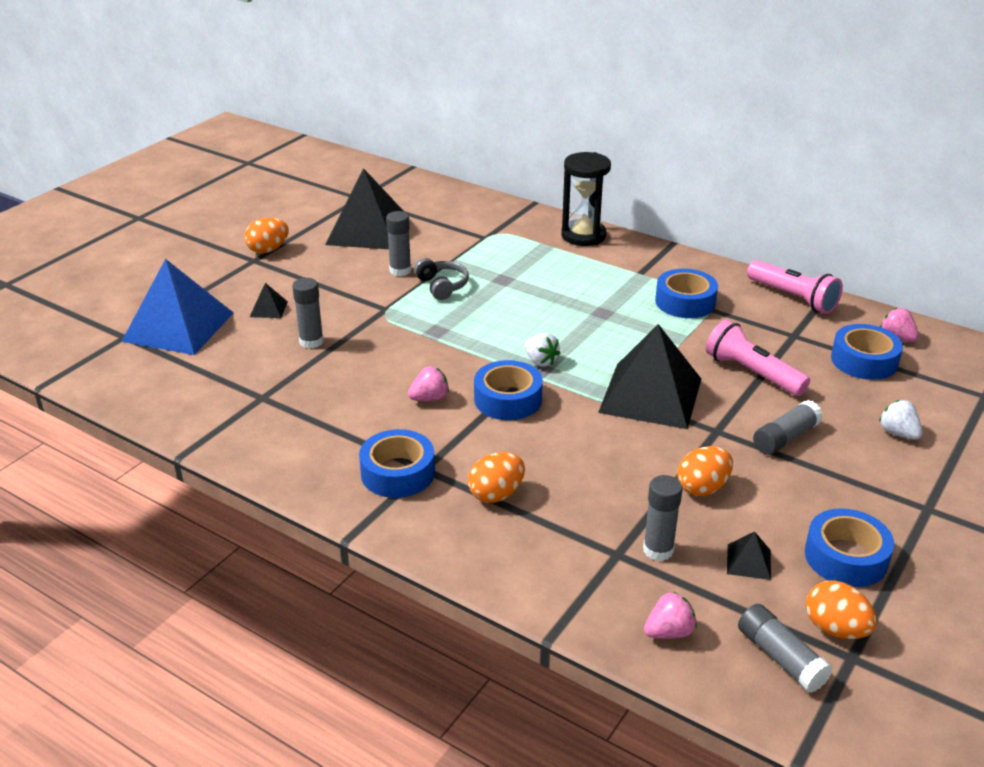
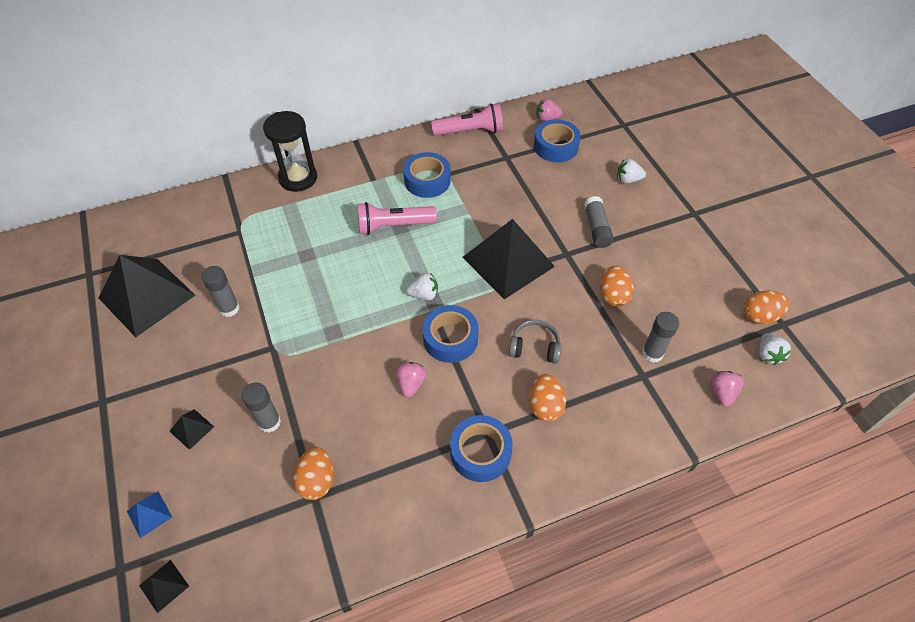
camera: 55 degrees left, 20 degrees up
(178, 327) = (149, 514): blue pyramid -> blue pyramid, size x0.40
(268, 250) = (97, 382): orange egg -> orange egg (317, 480)
(442, 286) = (278, 295): grey headphones -> grey headphones (534, 347)
(748, 561) = (688, 317): black pyramid -> black pyramid (164, 586)
(752, 373) = (527, 200): pink flashlight -> pink flashlight (394, 226)
(781, 658) = (768, 354): grey glue stick -> white strawberry
(846, 557) = (710, 273): blue tape -> none

